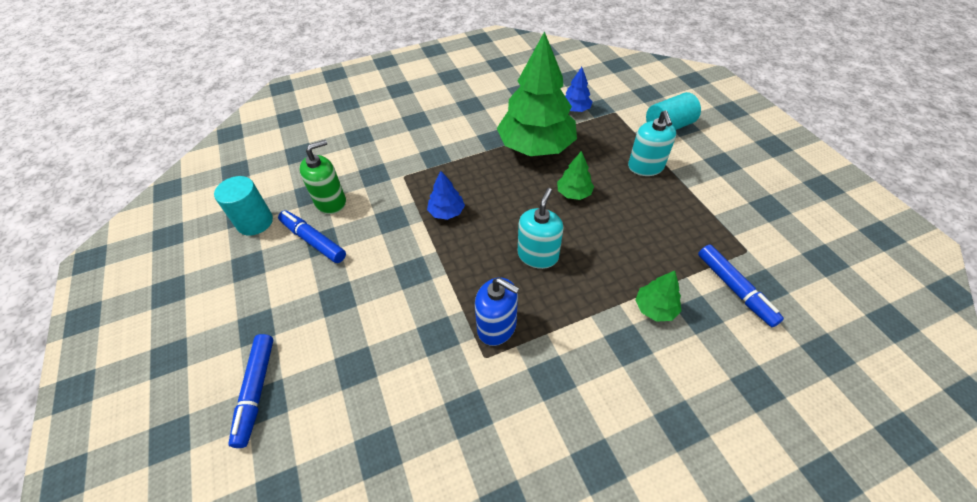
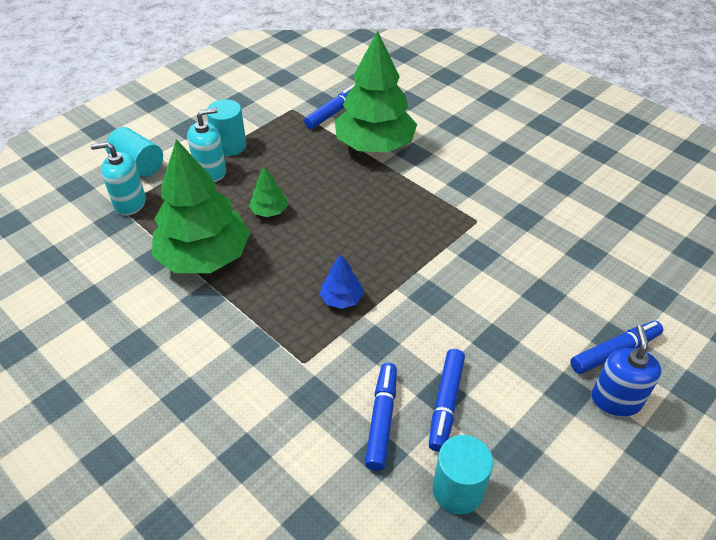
camera: 115 degrees left, 5 degrees down
(331, 202) = (382, 419): green soap dispenser -> blue marker
(497, 327) = (447, 222): blue soap dispenser -> blue soap dispenser (615, 400)
(538, 255) = (360, 217): turquoise soap dispenser -> turquoise soap dispenser (130, 203)
(575, 109) = (122, 240): blue tree -> none
(655, 308) = (374, 145): green tree -> green tree, size x2.33
(684, 186) = (230, 146): none -> turquoise cylinder

